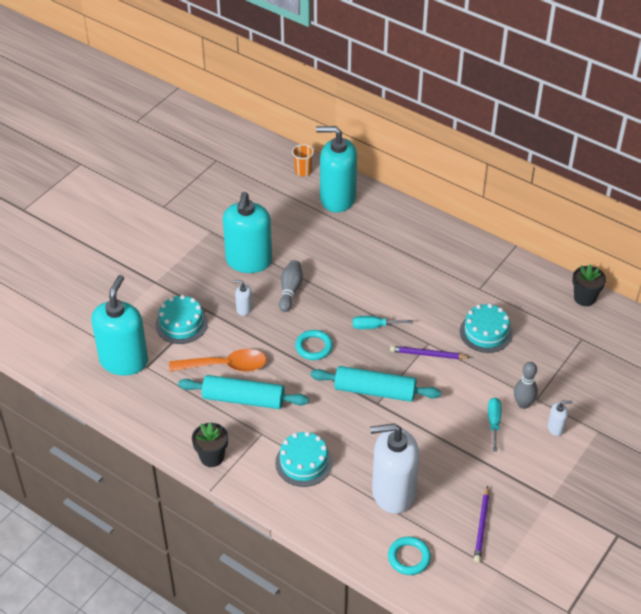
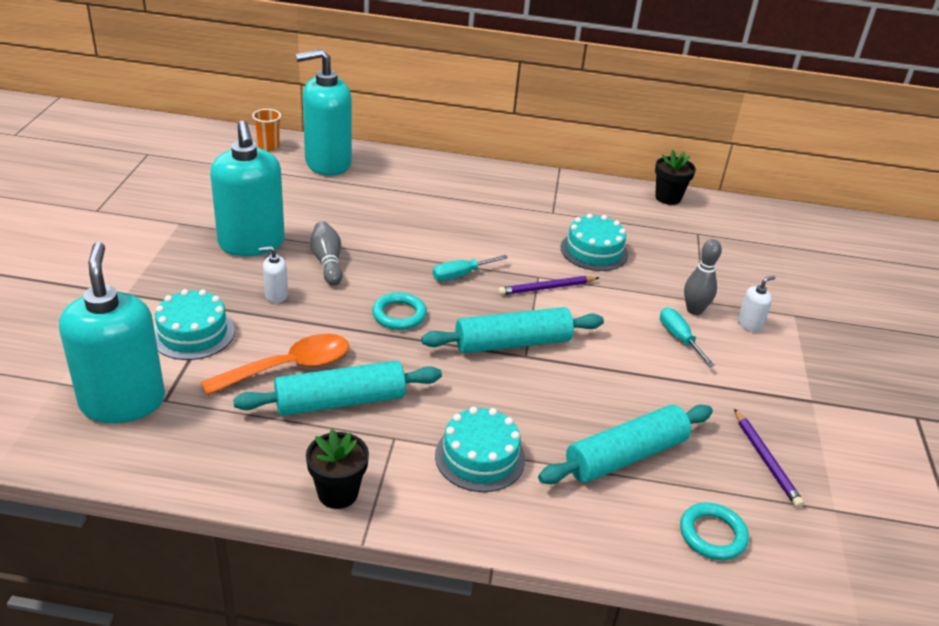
camera: 30 degrees left, 10 degrees down
(393, 492) = (626, 456): white soap dispenser -> turquoise rolling pin

